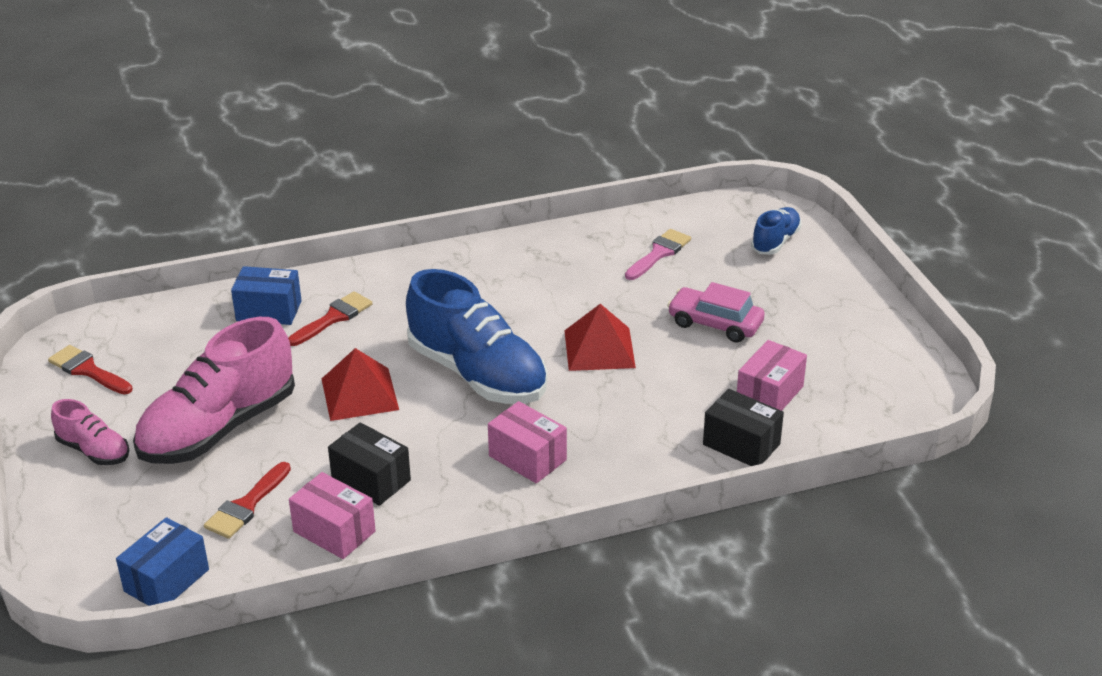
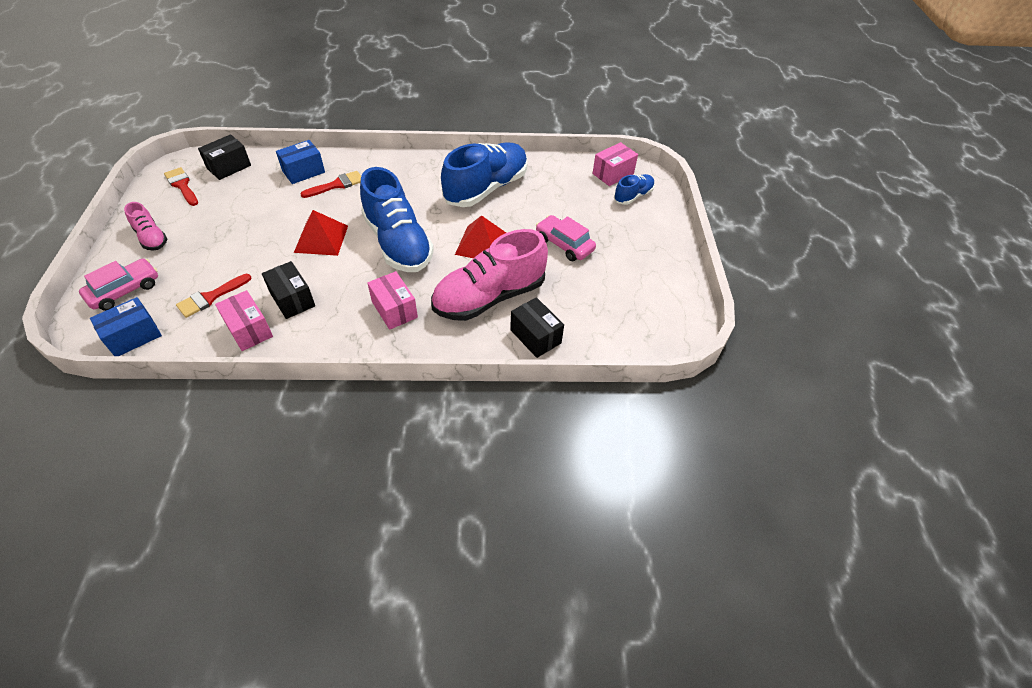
camera: 15 degrees right, 15 degrees up
(106, 527) = (125, 290): none -> pink car
(144, 329) = (229, 167): none -> black box
(219, 428) = (228, 241): pink shoe -> pink shoe (489, 297)
(269, 311) = (303, 171): blue box -> blue box turned 60 degrees counterclockwise
(561, 275) = (486, 188): none -> blue shoe
(659, 253) = (554, 187): pink brush -> none
(769, 394) = (573, 304): pink box -> pink box (613, 174)

